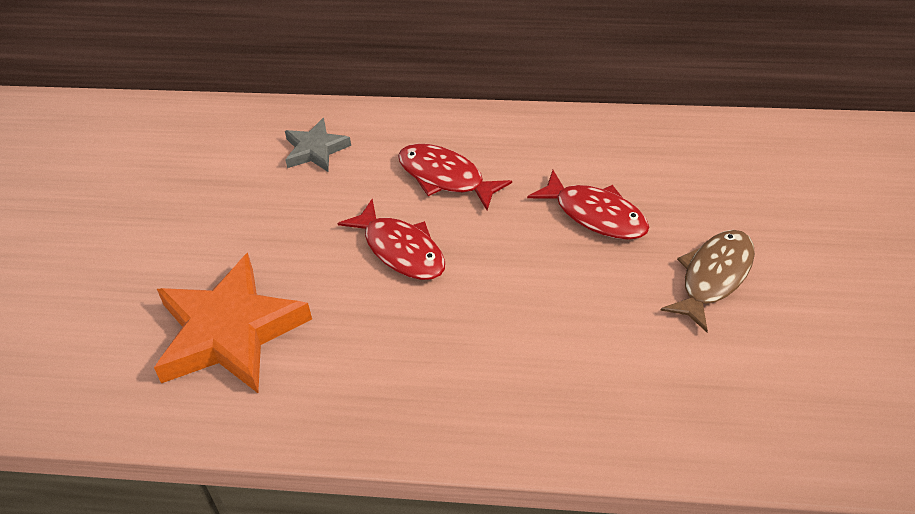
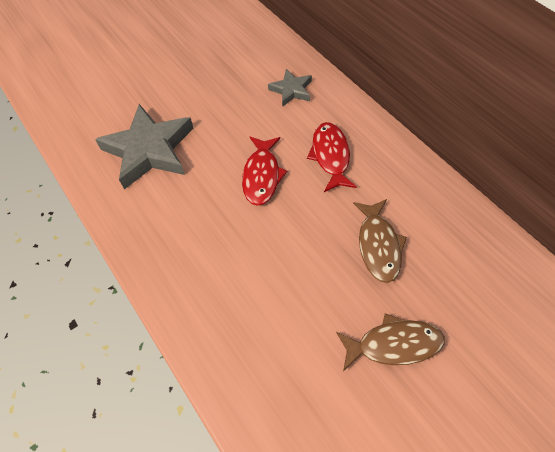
camera: 50 degrees right, 10 degrees up
(229, 332) = (149, 150): orange star -> grey star
(596, 215) = (378, 245): red fish -> brown fish

